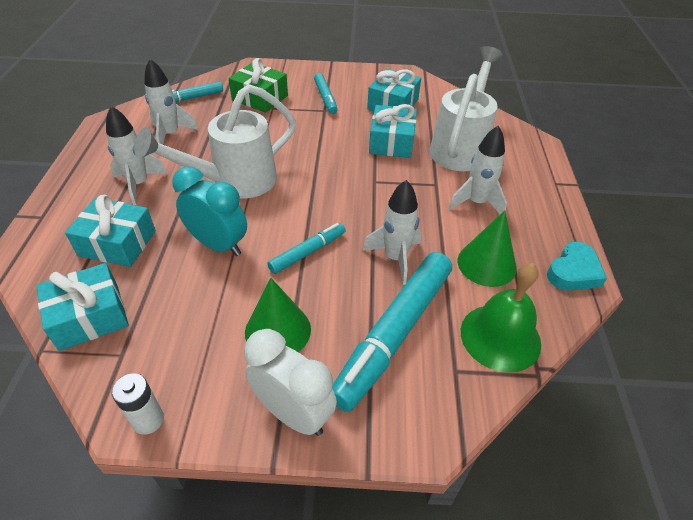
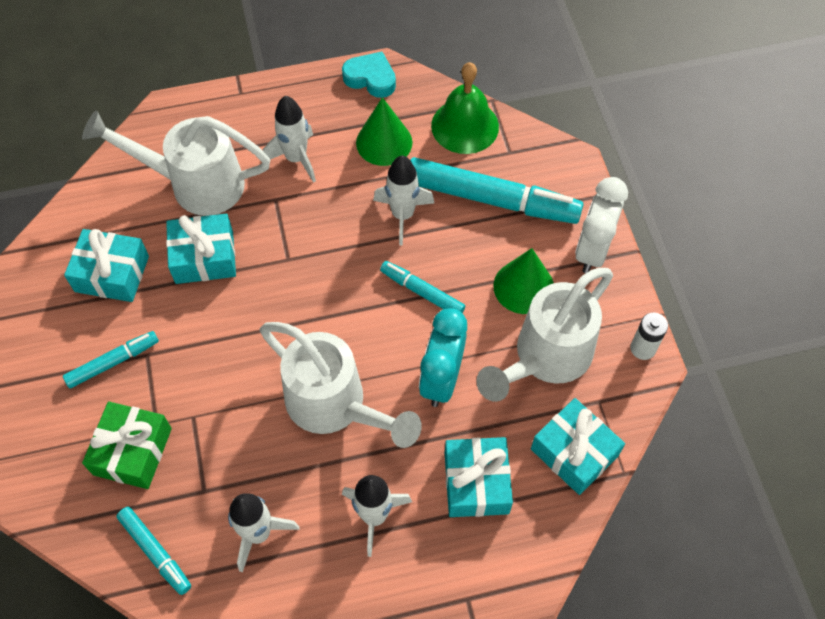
camera: 105 degrees left, 15 degrees up
(192, 323) = (544, 358): none -> white watering can

